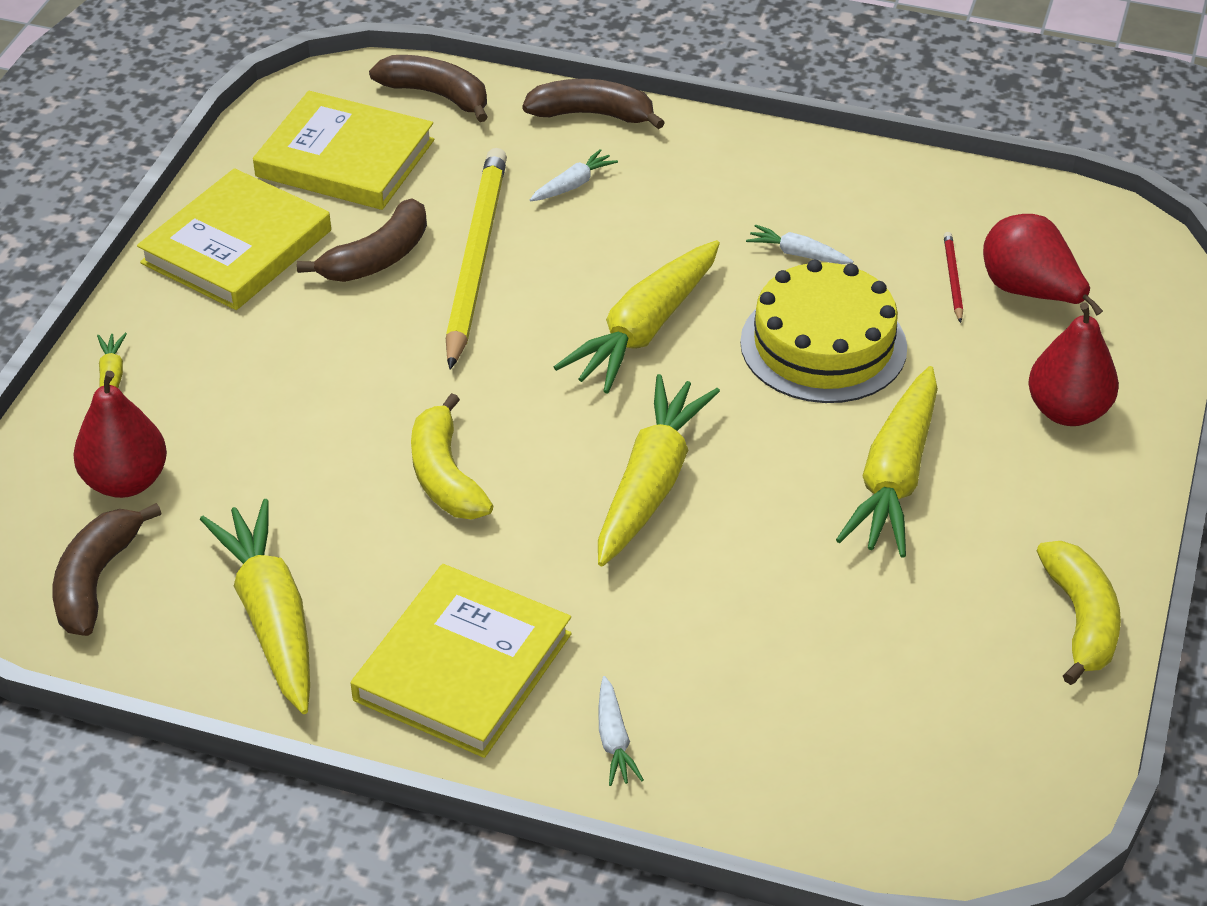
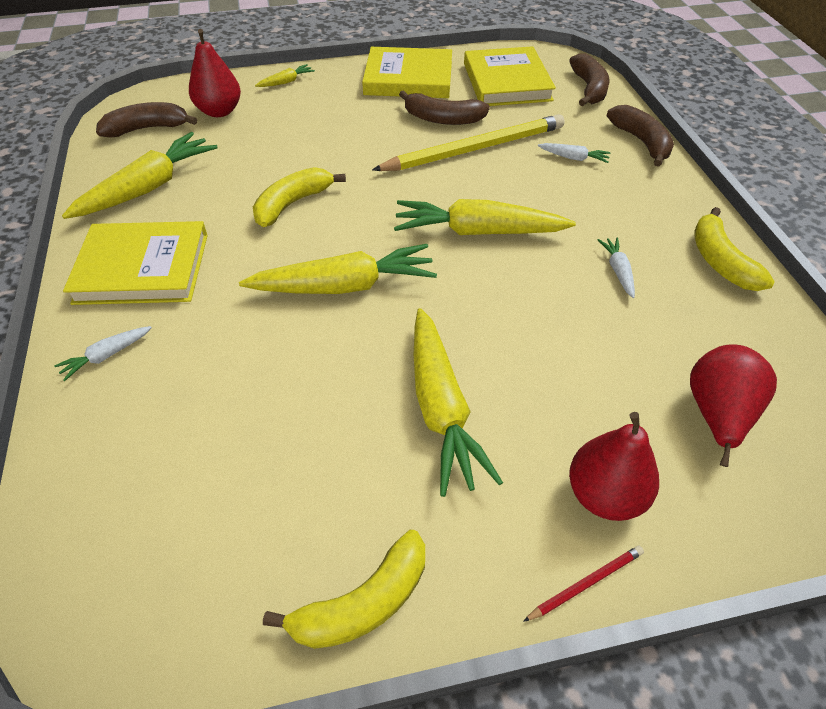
camera: 60 degrees right, 5 degrees up
(823, 345) = (542, 317): yellow cake -> none
(841, 173) = (720, 261): none -> yellow banana
(894, 477) = (441, 408): yellow carrot -> yellow carrot turned 90 degrees counterclockwise
(952, 278) = (681, 361): red pencil -> red pencil (586, 583)

